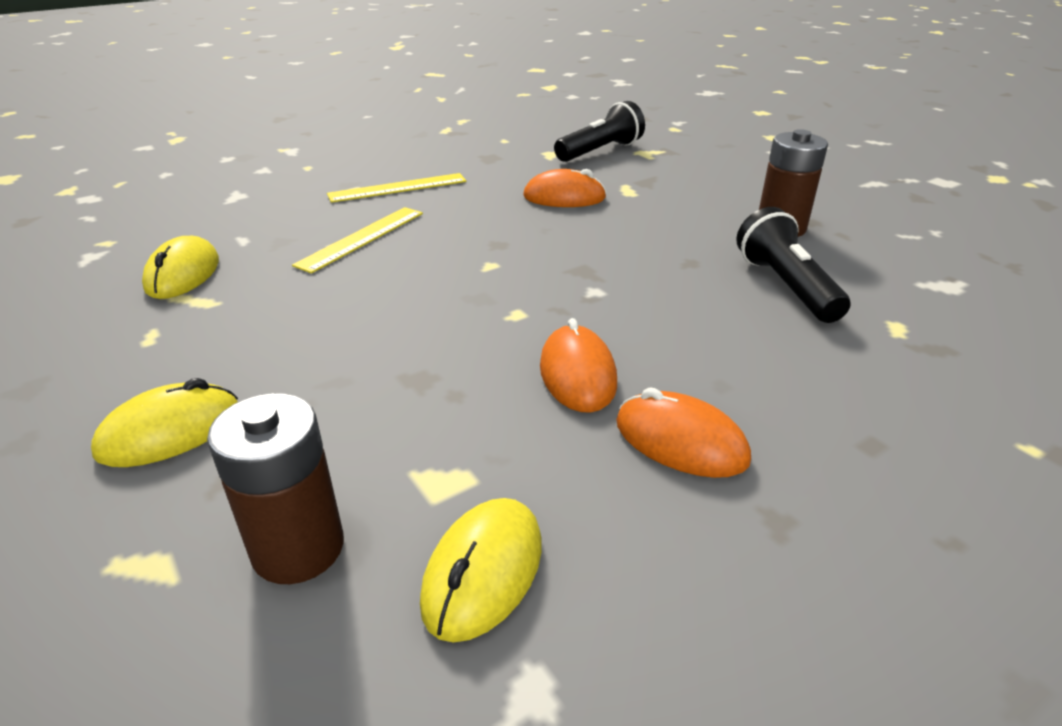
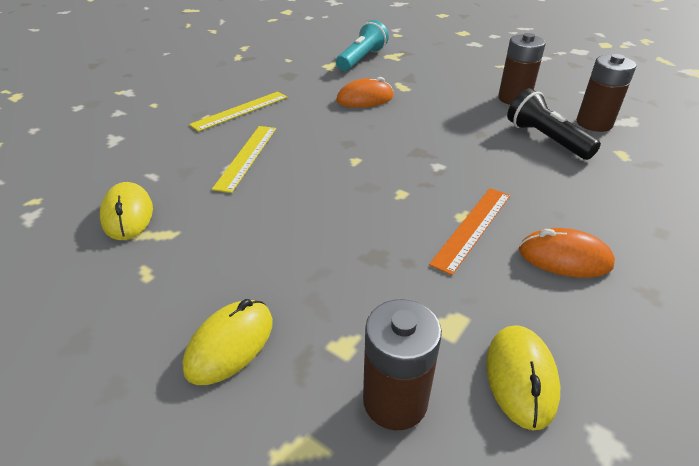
camera: 20 degrees left, 5 degrees up
(577, 374) = (472, 228): orange mouse -> orange ruler
(600, 151) = (361, 59): black flashlight -> turquoise flashlight
(884, 279) = (594, 123): none -> brown battery

